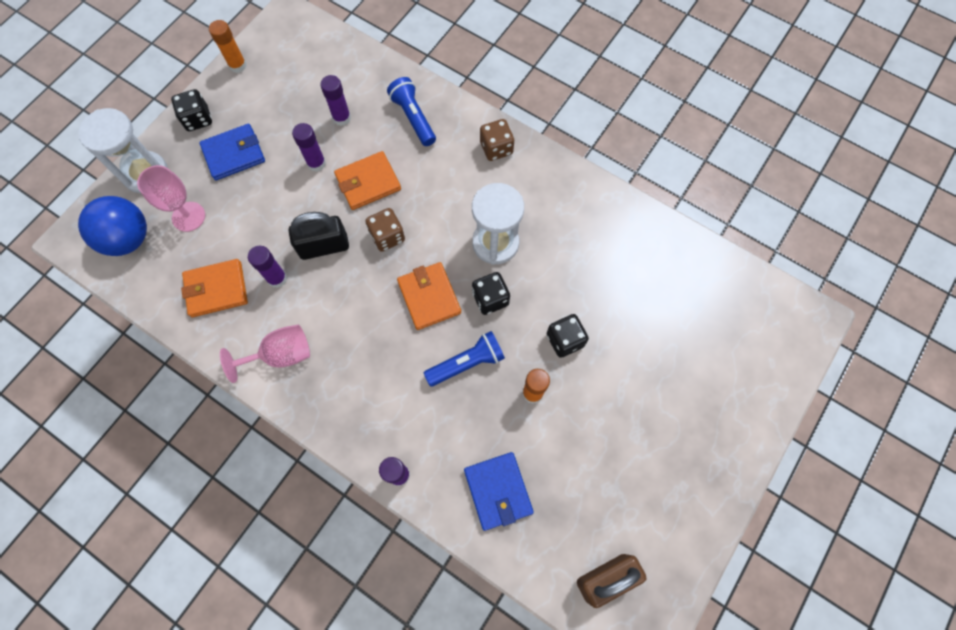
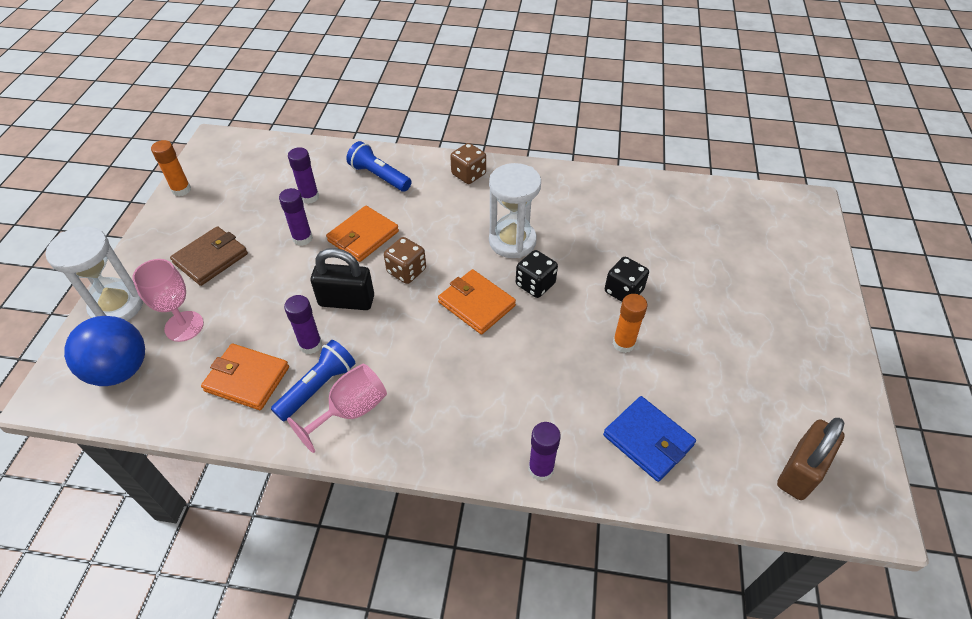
camera: 25 degrees left, 20 degrees down
(198, 119) = (157, 243): black dice -> none
(216, 289) = (247, 379): orange wallet -> orange wallet turned 60 degrees clockwise
(234, 154) = (211, 258): blue wallet -> brown wallet
(324, 246) = (346, 301): black padlock -> black padlock turned 45 degrees clockwise
(467, 363) = (546, 343): blue flashlight -> blue flashlight (318, 387)

